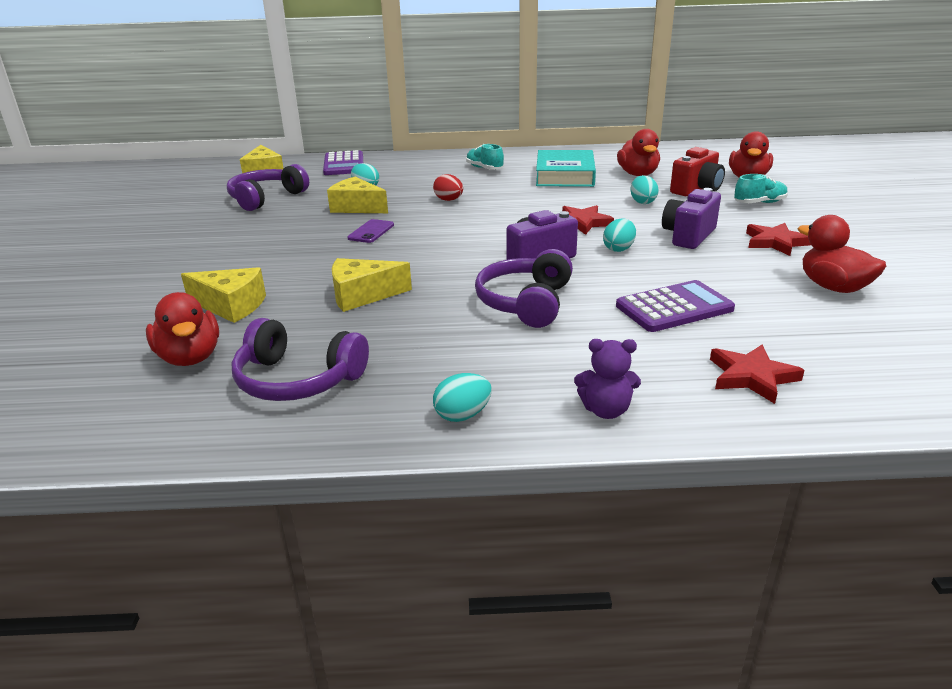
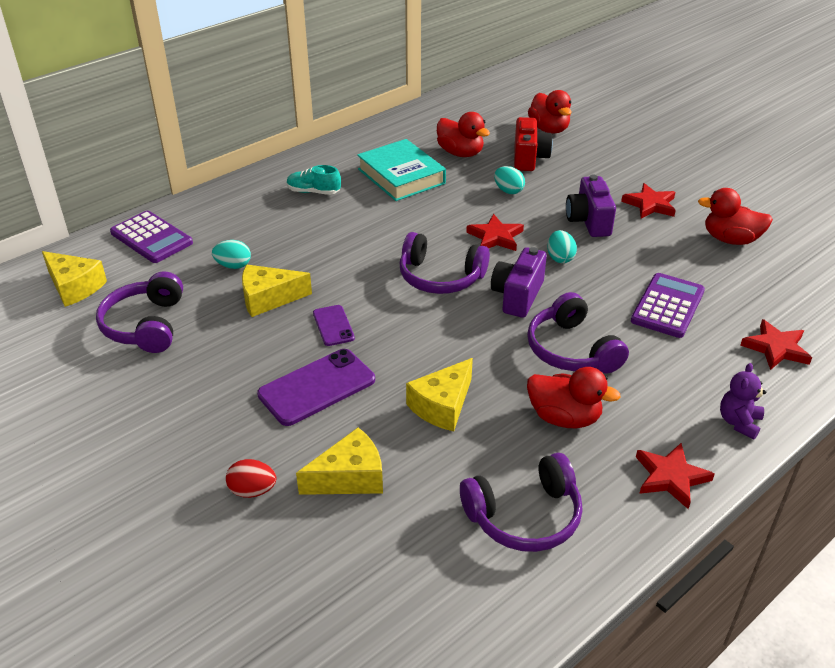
camera: 40 degrees left, 10 degrees up
(190, 357) = (408, 548): red duck -> red duck (564, 417)
(301, 256) = (317, 387): none -> purple phone
(449, 200) = (343, 252): red egg -> red egg (252, 490)
(462, 415) = (670, 477): turquoise egg -> red star
(494, 231) = (440, 277): none -> purple headphones
(606, 410) = (739, 422): purple teddy bear -> purple teddy bear turned 150 degrees clockwise
(759, 203) = (591, 160): turquoise shoe -> none

